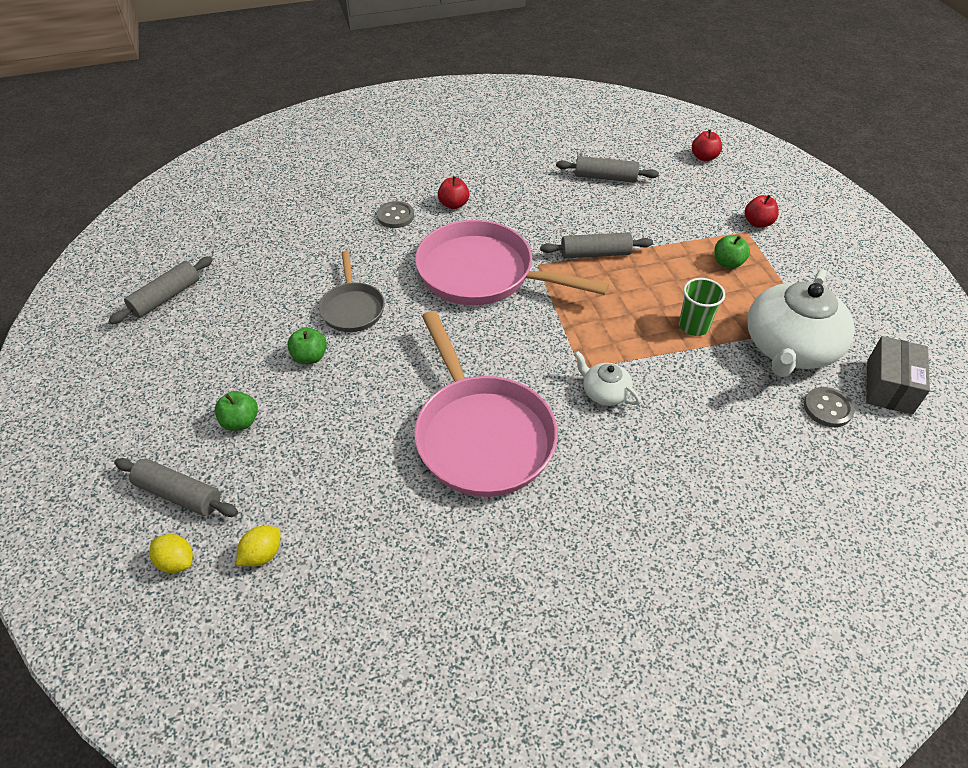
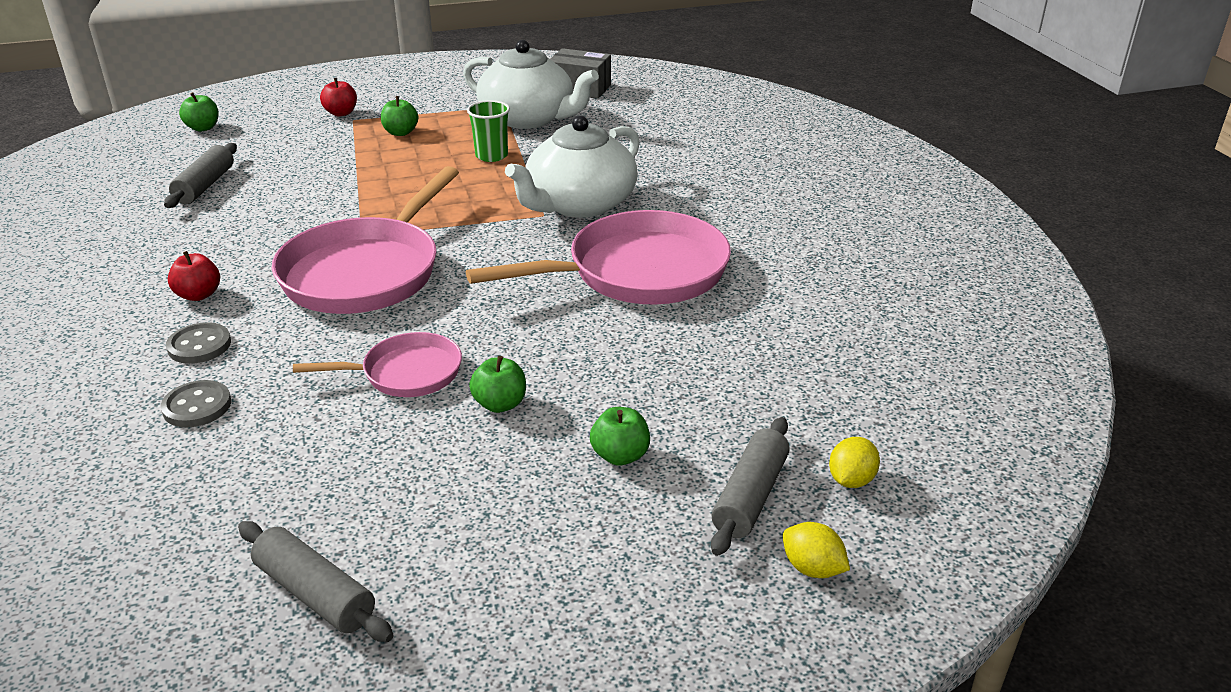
camera: 90 degrees left, 15 degrees down
(262, 554) = (823, 411): yellow lemon -> yellow lemon (812, 568)
(352, 308) = (406, 373): grey pan -> pink pan
(595, 253) = (356, 199): grey rolling pin -> none
(604, 392) = (579, 204): white teapot -> white teapot, size x2.14
(704, 157) = (203, 128): red apple -> green apple
(827, 408) = (603, 112): grey button -> grey button (197, 406)

